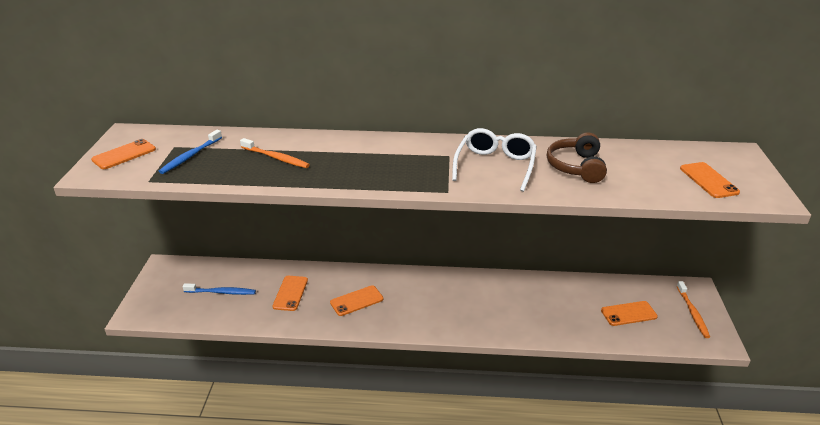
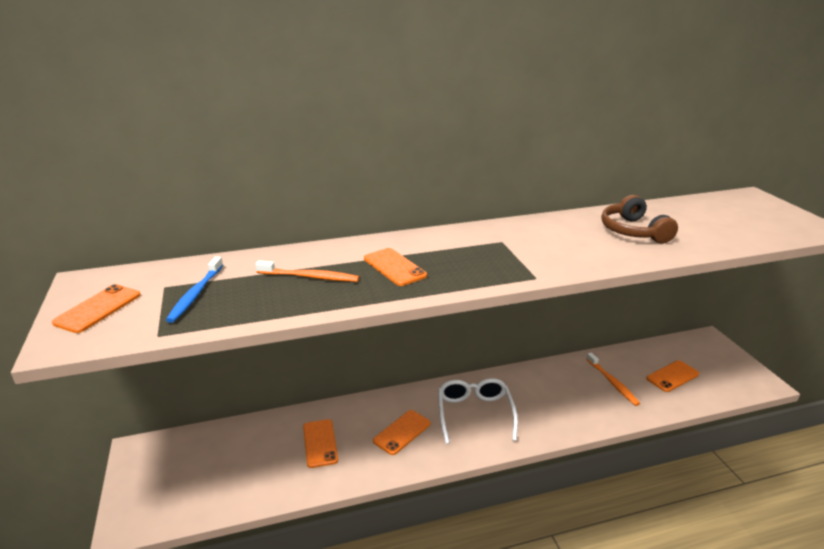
camera: 20 degrees left, 5 degrees down
(222, 292) = (233, 464): blue toothbrush -> none
(495, 166) = (557, 243): white glasses -> white glasses (474, 414)
(692, 313) = (723, 362): orange toothbrush -> orange toothbrush (612, 383)
(708, 180) = (756, 223): orange phone -> orange phone (394, 267)

